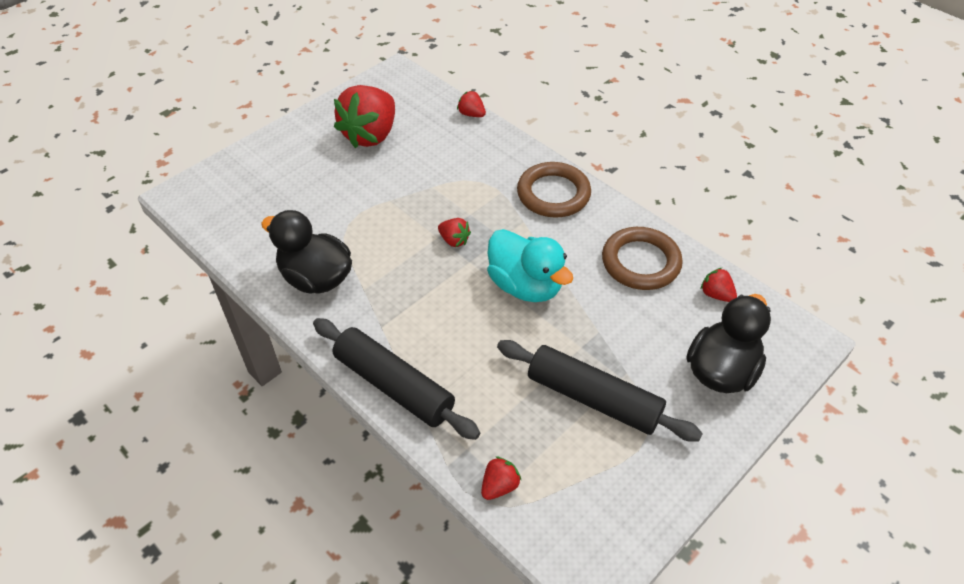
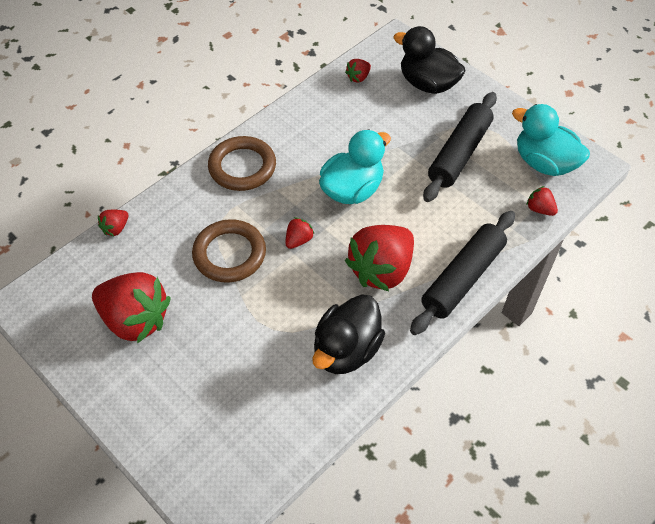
camera: 90 degrees left, 5 degrees up
(411, 309) = (381, 270): none -> red strawberry
(585, 504) = (544, 163): none -> turquoise duck
(640, 262) = (326, 116): brown ring -> brown ring (229, 254)

